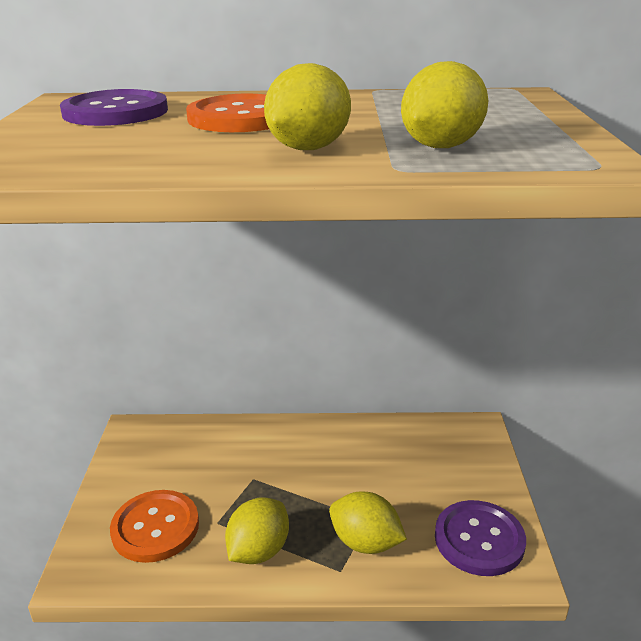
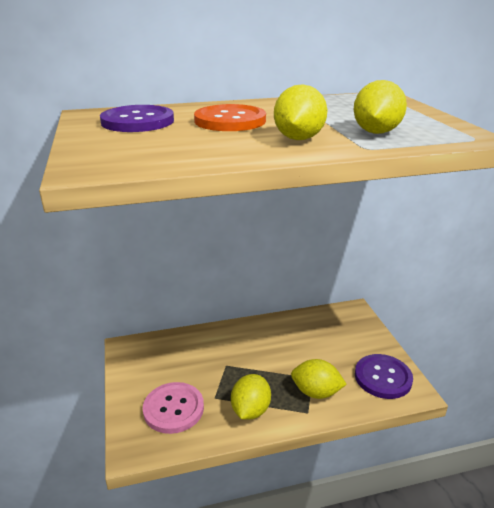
camera: 15 degrees left, 0 degrees up
(155, 527) = (173, 409): orange button -> pink button

